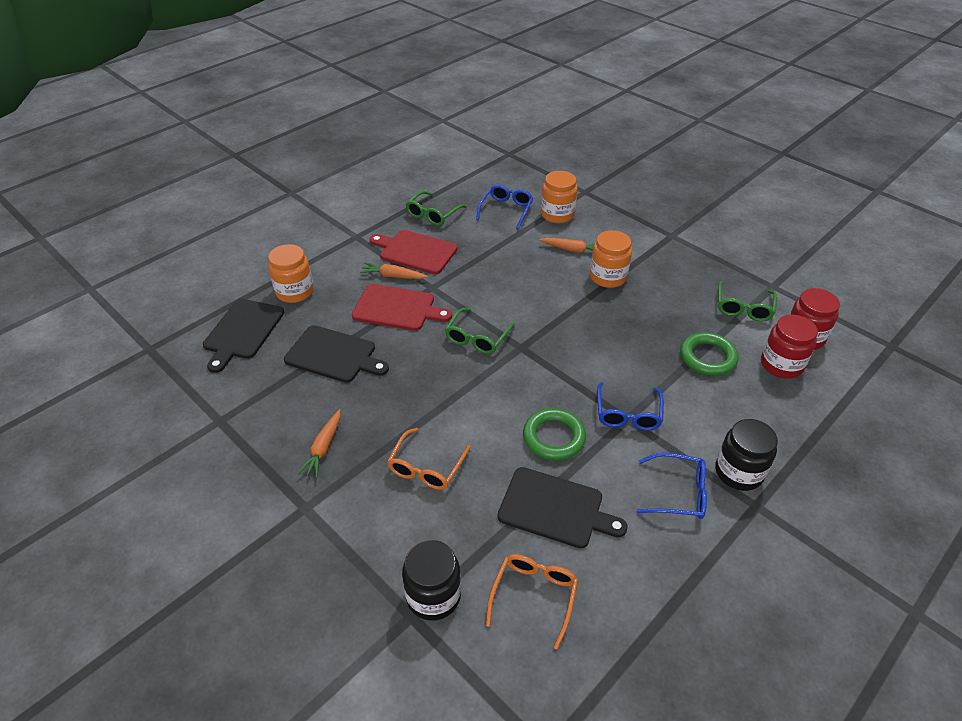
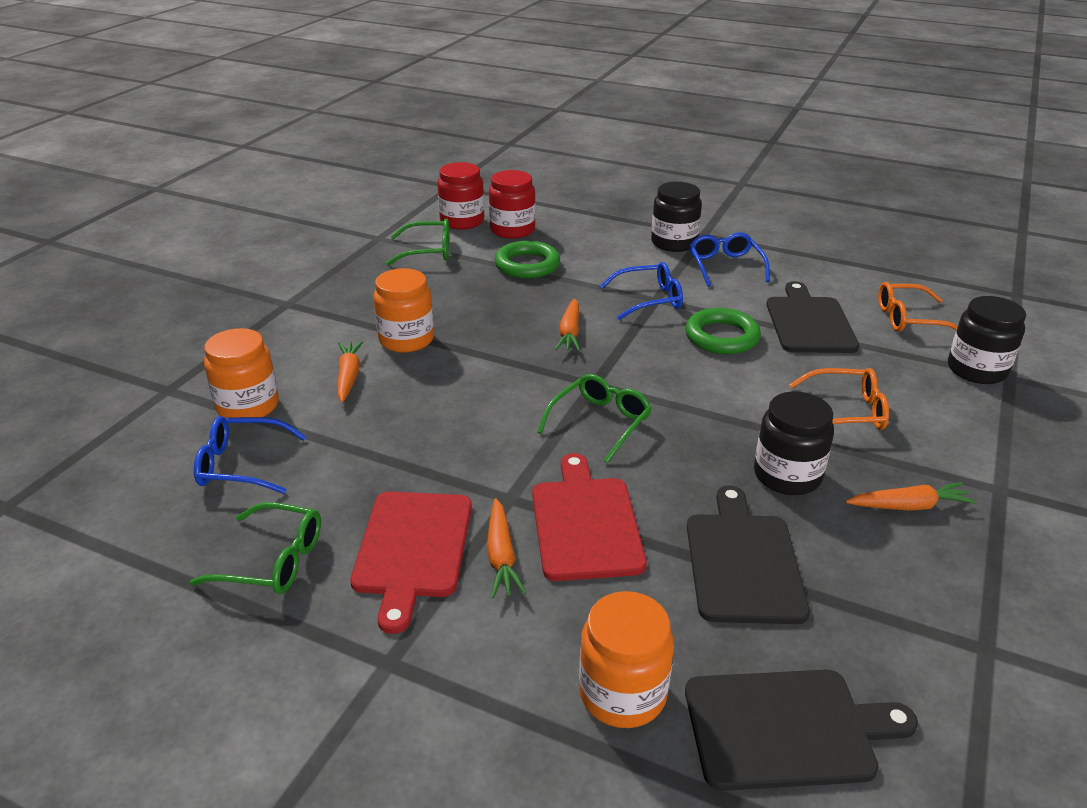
camera: 110 degrees left, 10 degrees down
(383, 403) = (787, 475): none -> black jar
(477, 337) = (599, 423): green glasses -> green glasses turned 60 degrees counterclockwise
(590, 353) = (570, 332): none -> orange carrot

